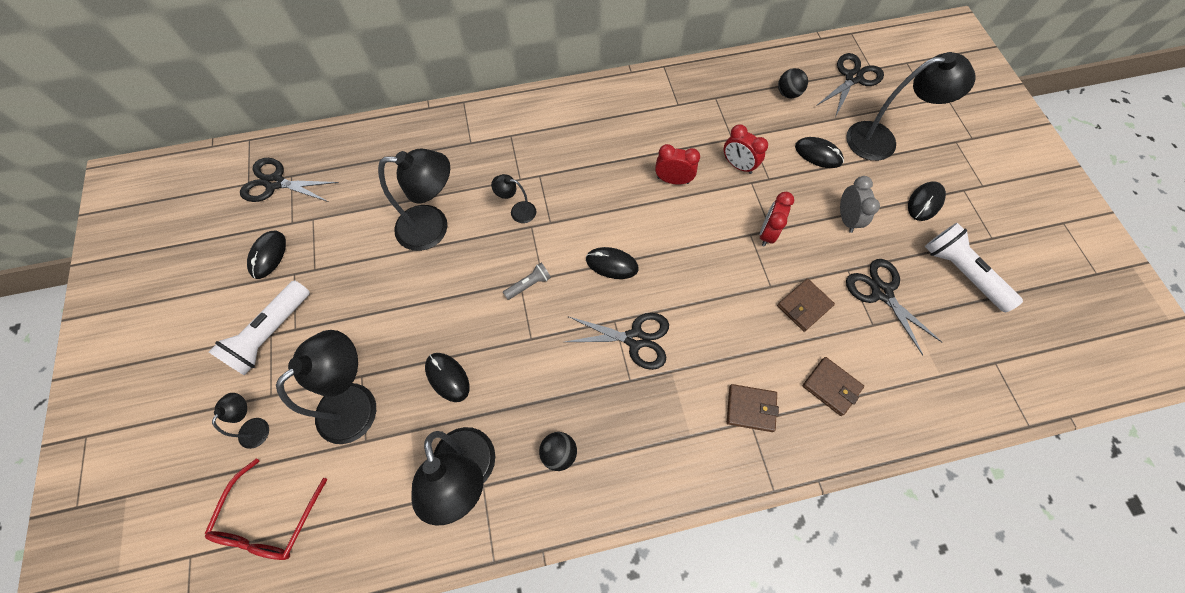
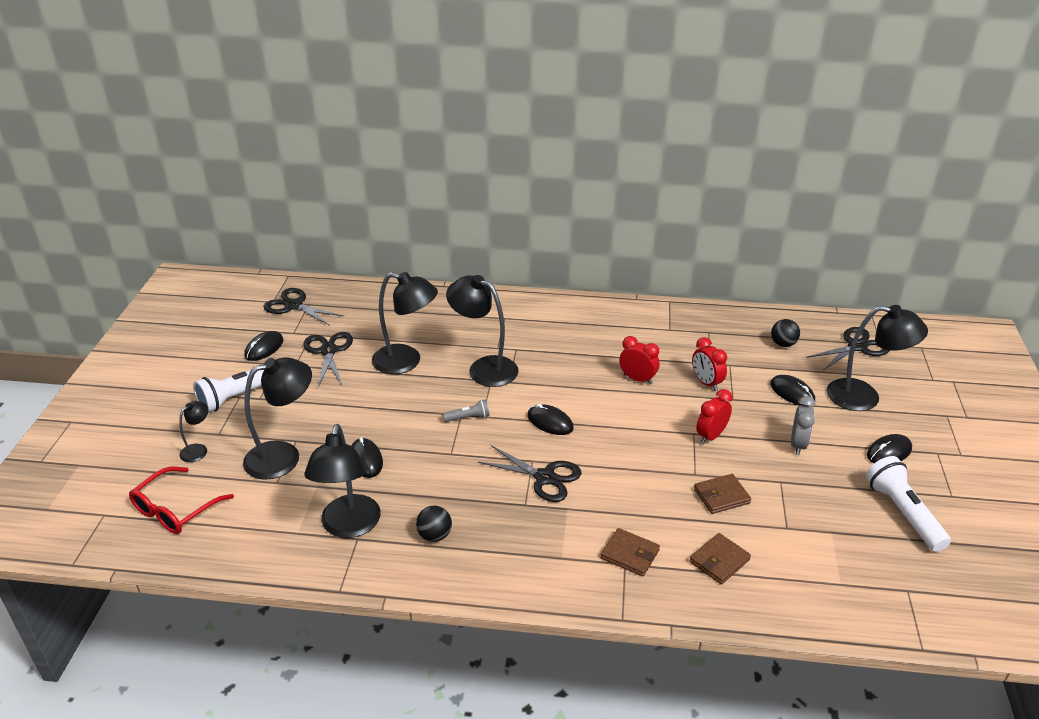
camera: 20 degrees right, 30 degrees down
(518, 211) = (484, 368): black lamp -> black lamp, size x2.03
(831, 387) = (719, 561): brown wallet -> brown wallet turned 75 degrees clockwise
(881, 292) = (808, 506): black scissors -> black scissors (328, 351)

